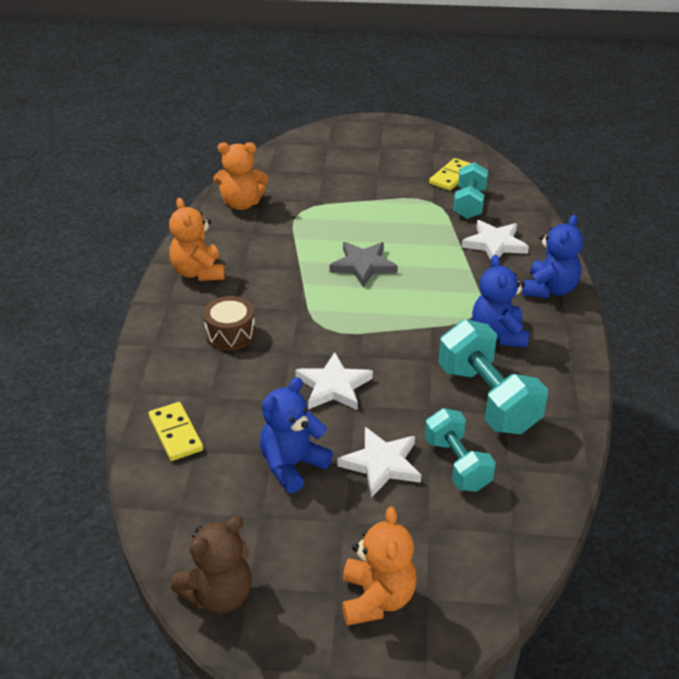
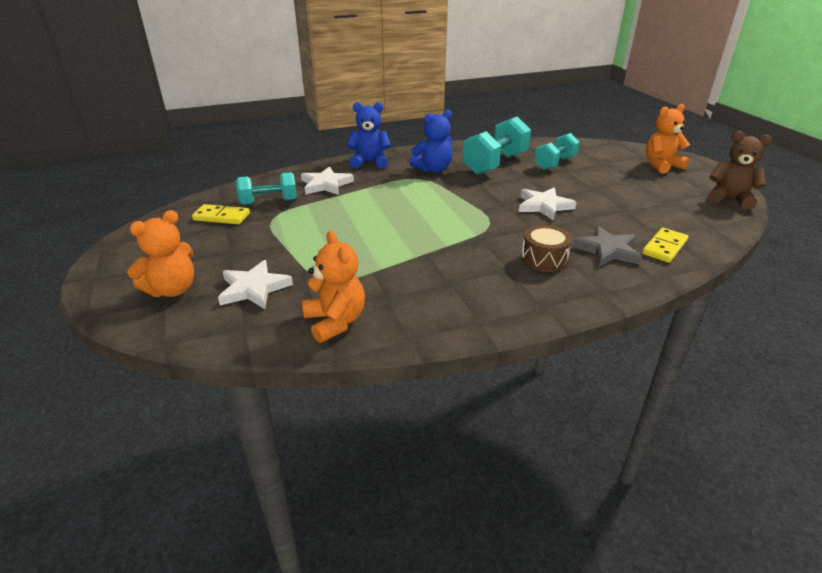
camera: 115 degrees left, 5 degrees down
(198, 272) = (483, 305): orange teddy bear -> orange teddy bear (172, 289)
(292, 465) = (623, 202): blue teddy bear -> none
(363, 266) = (397, 226): grey star -> grey star (607, 250)
(381, 464) = (583, 180): white star -> white star (254, 288)

